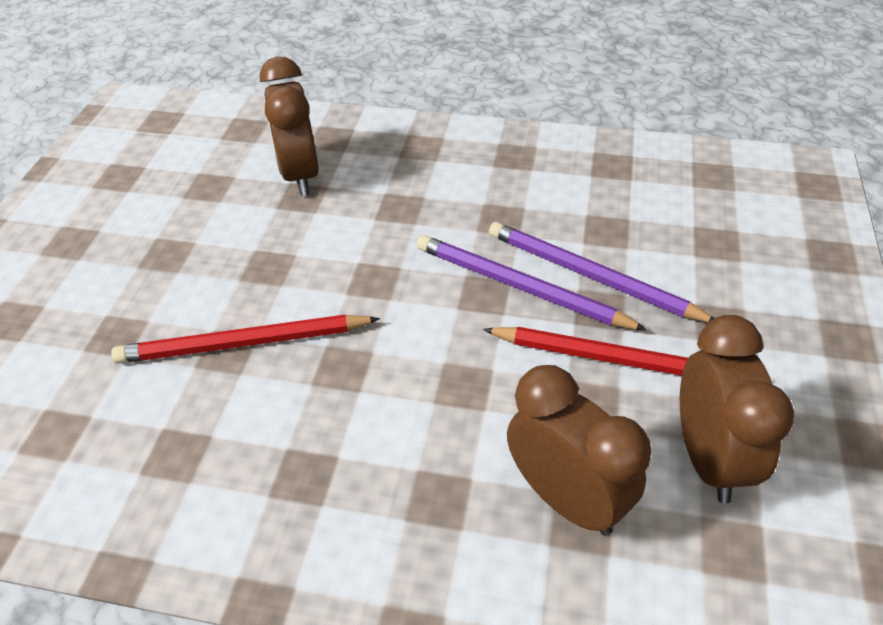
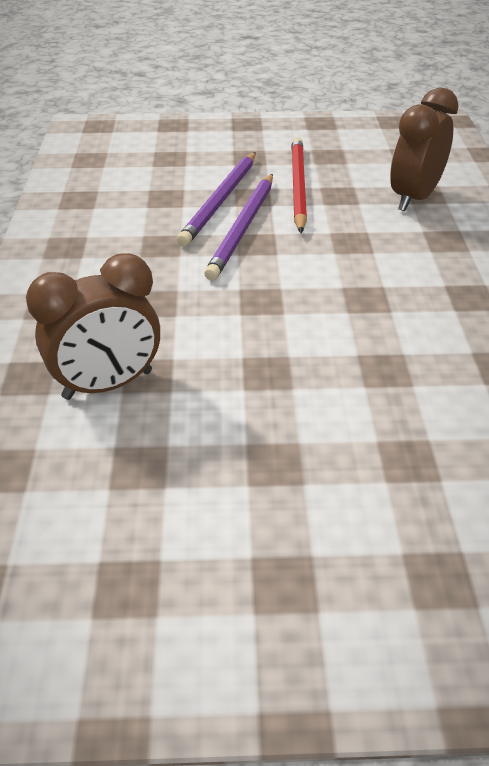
camera: 105 degrees left, 5 degrees down
(243, 343) = (371, 360): red pencil -> none
(708, 457) = (356, 160): brown clock -> none

